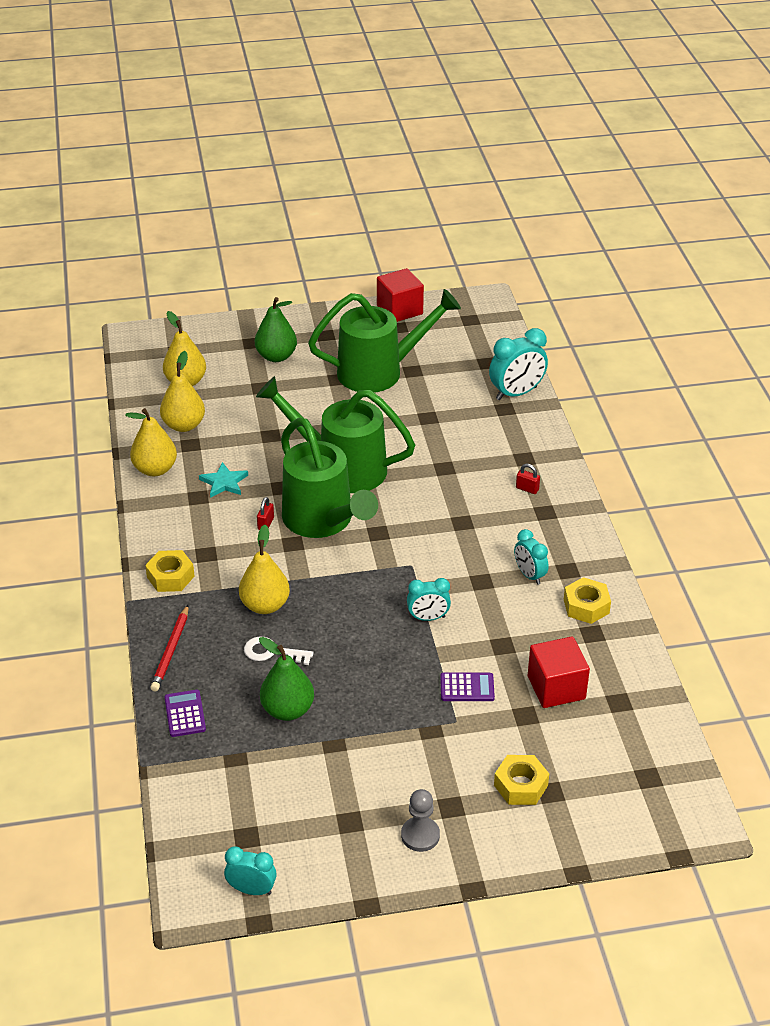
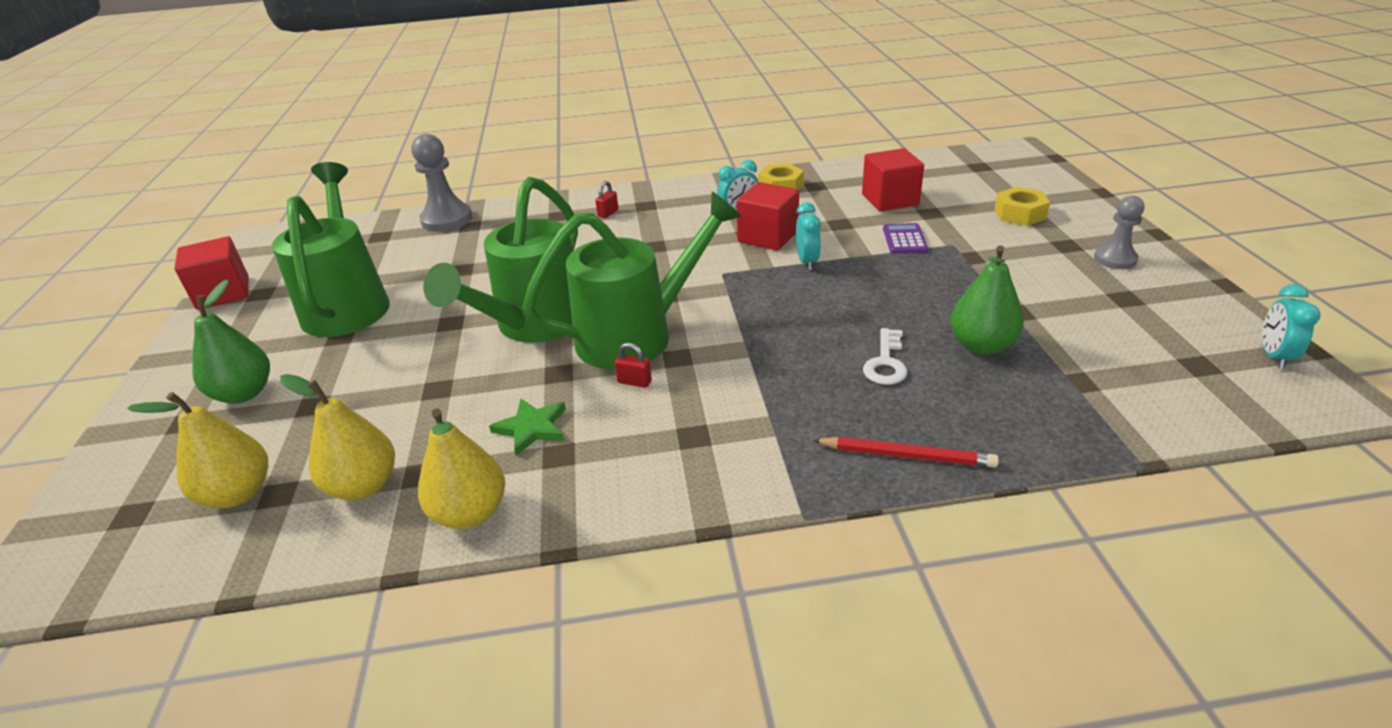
camera: 85 degrees left, 5 degrees down
(170, 577) = (745, 470): yellow nut -> none
(185, 714) = (1025, 431): purple calculator -> none
(224, 482) = (532, 428): turquoise star -> green star
(265, 605) = (799, 373): yellow pear -> none
(476, 594) = (768, 236): none -> red cube
(516, 393) = (447, 219): turquoise clock -> grey pawn

